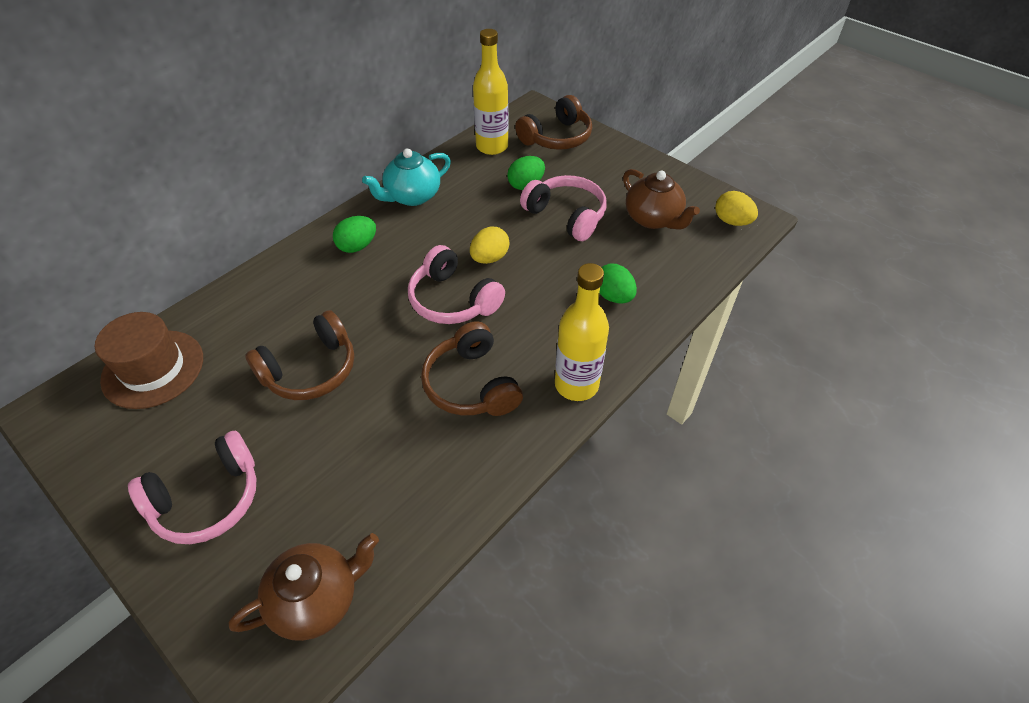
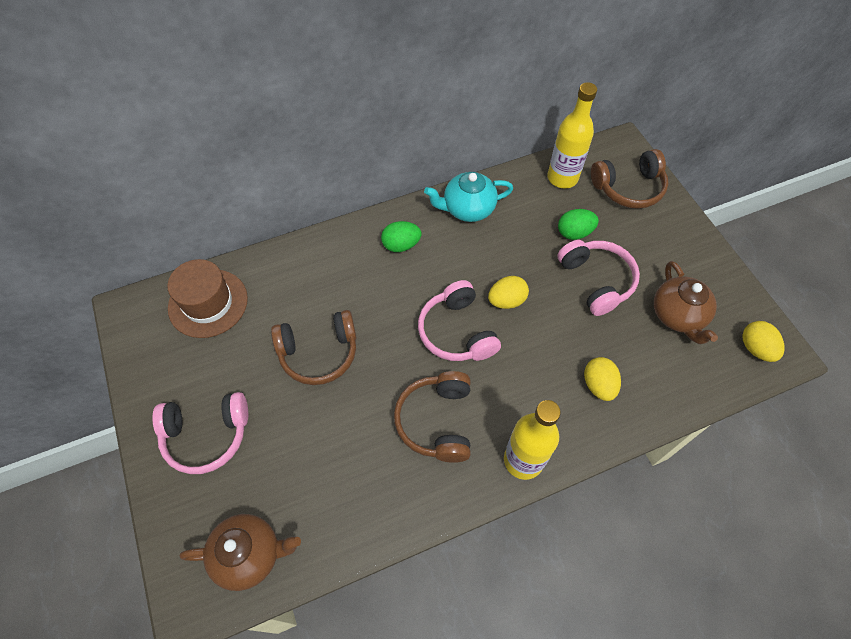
camera: 25 degrees right, 10 degrees up
(613, 296) = (598, 385): green egg -> yellow egg

